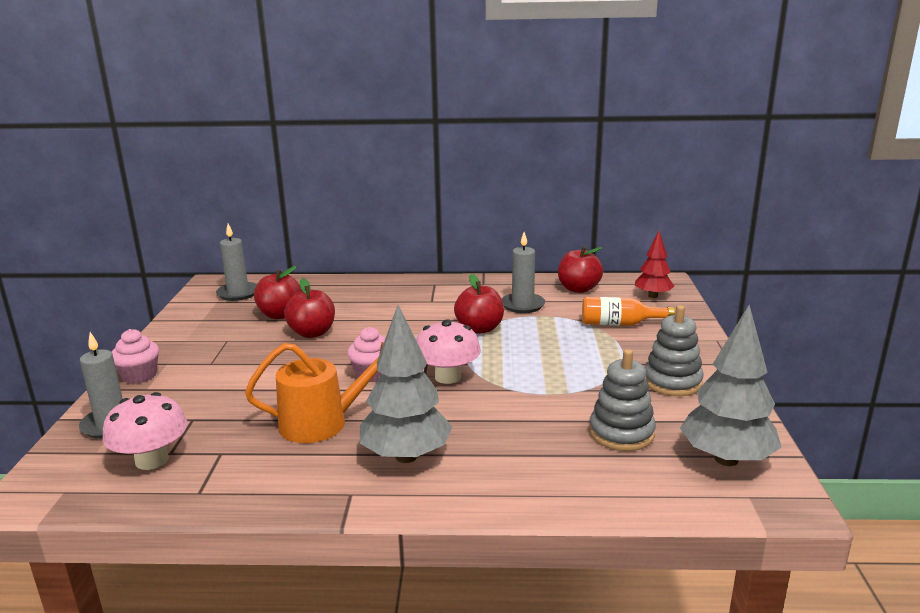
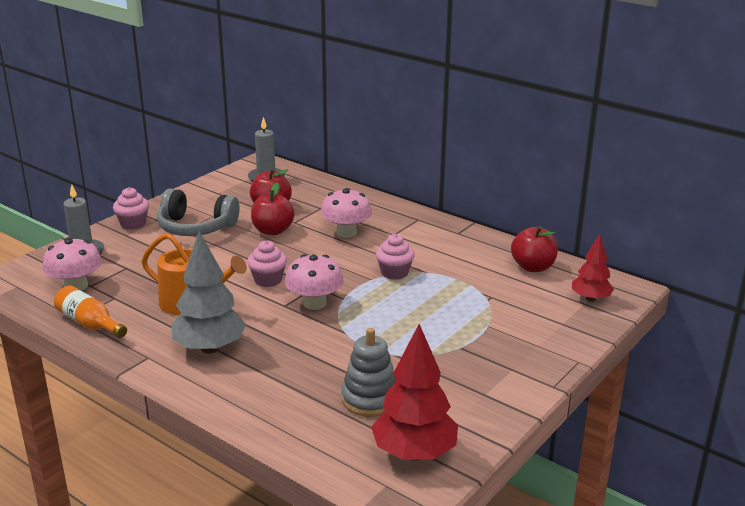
camera: 35 degrees right, 5 degrees up
(222, 356) = (196, 227): none -> grey headphones
(387, 312) = (346, 232): none -> pink mushroom
(479, 329) = (394, 273): red apple -> pink cupcake
(522, 305) = (460, 265): grey candle -> none
(619, 324) = (515, 313): orange bottle -> orange bottle (90, 324)
(672, 382) = (474, 379): grey stacking toy -> none
(726, 459) = (414, 453): grey tree -> red tree

